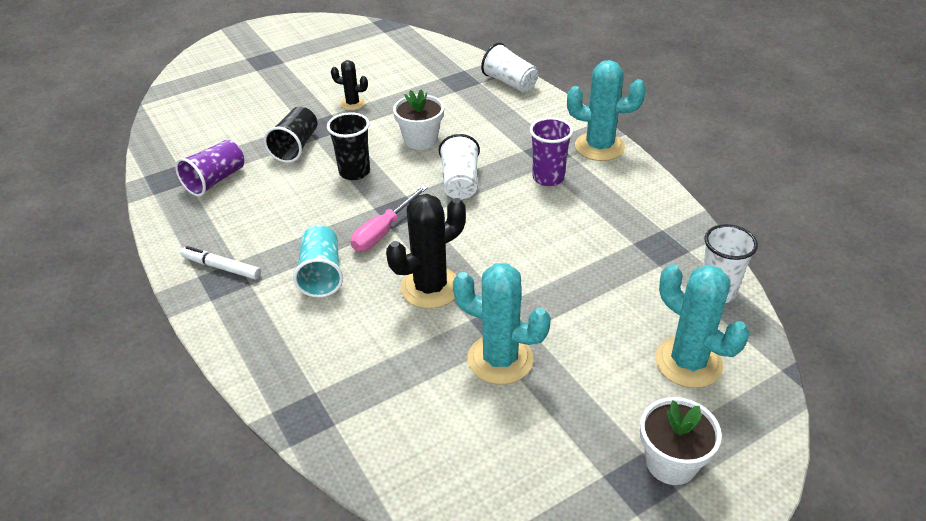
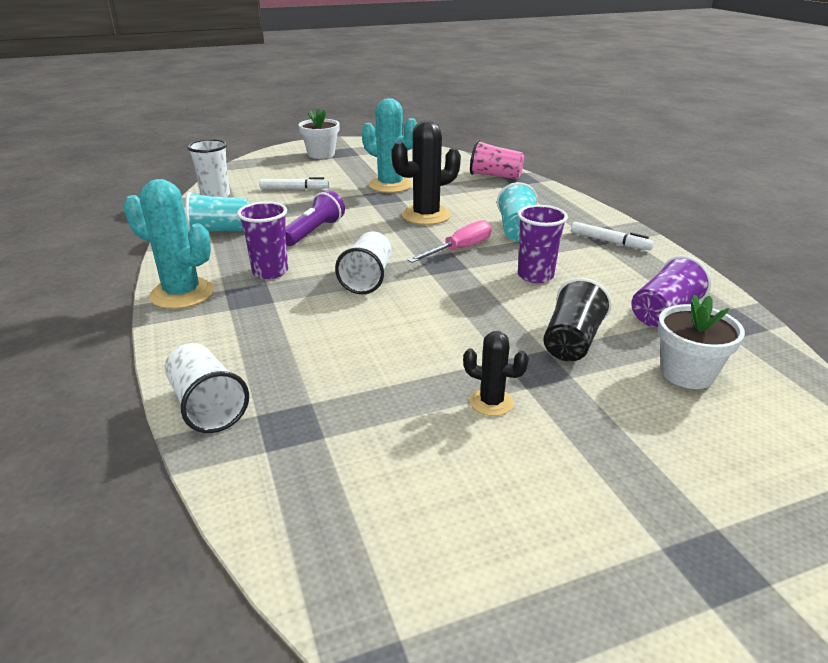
camera: 170 degrees left, 10 degrees down
(311, 206) = (535, 276): none -> purple cup
(342, 420) = (495, 176): none -> pink cup
(354, 172) = (488, 301): black cup -> none
(420, 140) = (396, 329): white flower pot -> white flower pot (687, 373)
(544, 237) = (314, 232): none -> purple flashlight
(629, 326) = (294, 189): none -> white marker
(643, 225) = (221, 231): none -> turquoise cup
(688, 362) = (274, 175): turquoise cactus -> none

